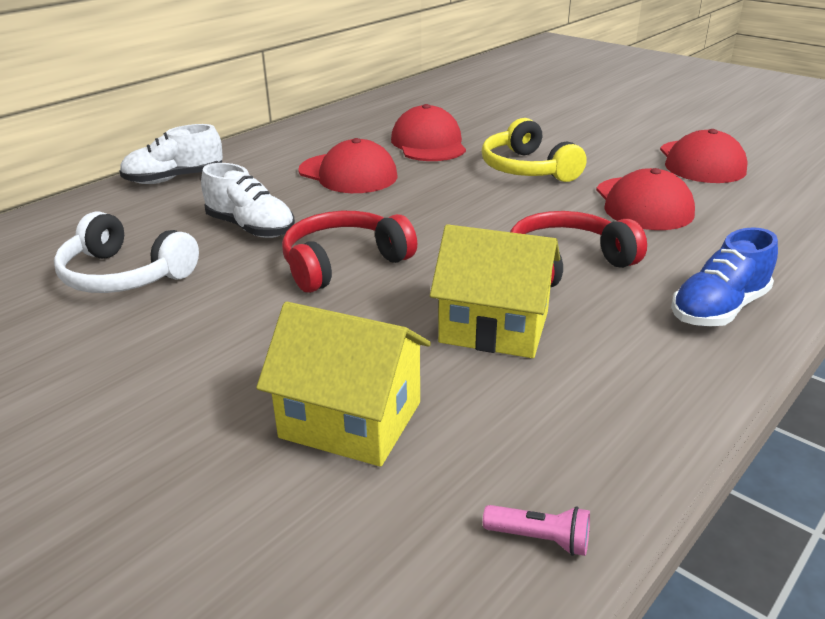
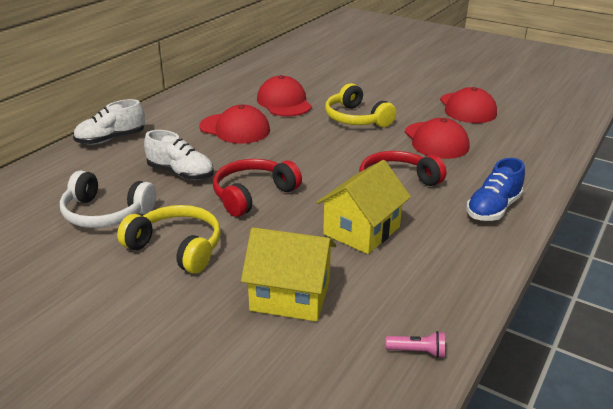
camera: 10 degrees left, 0 degrees up
(205, 331) = (177, 248): none -> yellow headphones
(494, 327) = (361, 230): yellow house -> yellow house turned 60 degrees counterclockwise

